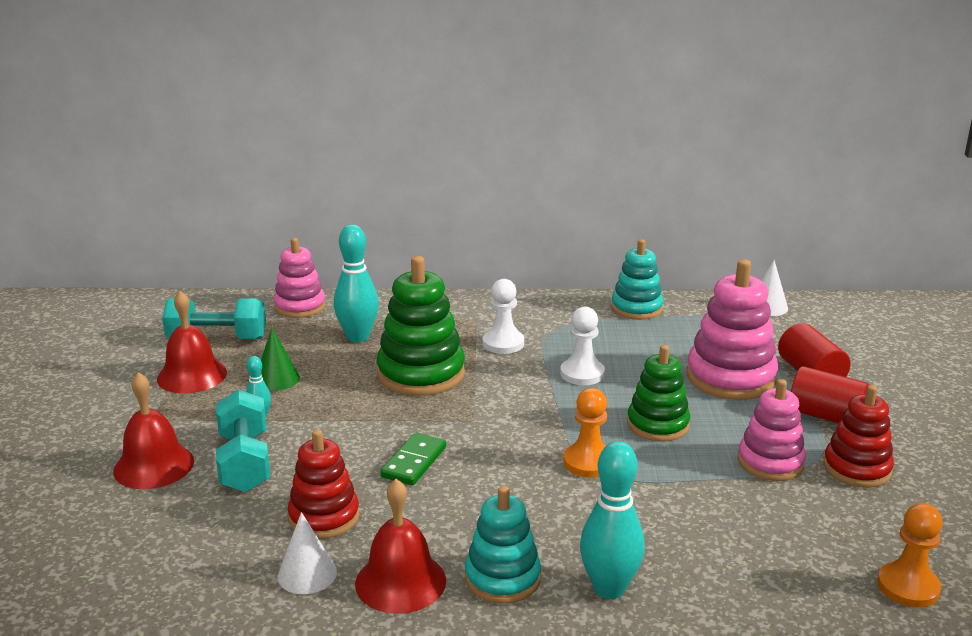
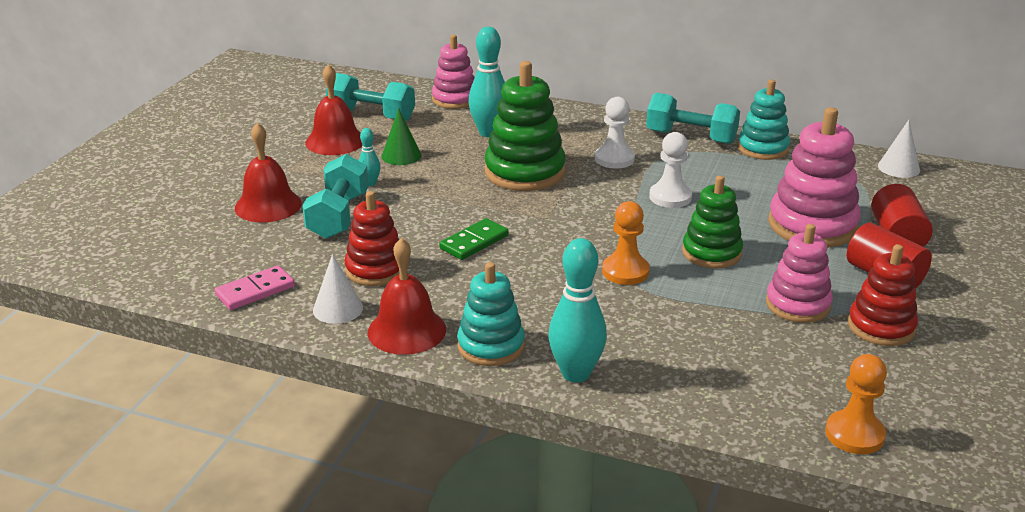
camera: 20 degrees right, 5 degrees up
(196, 574) = (255, 291): none -> pink domino
(563, 308) = (691, 137): none -> turquoise dumbbell

